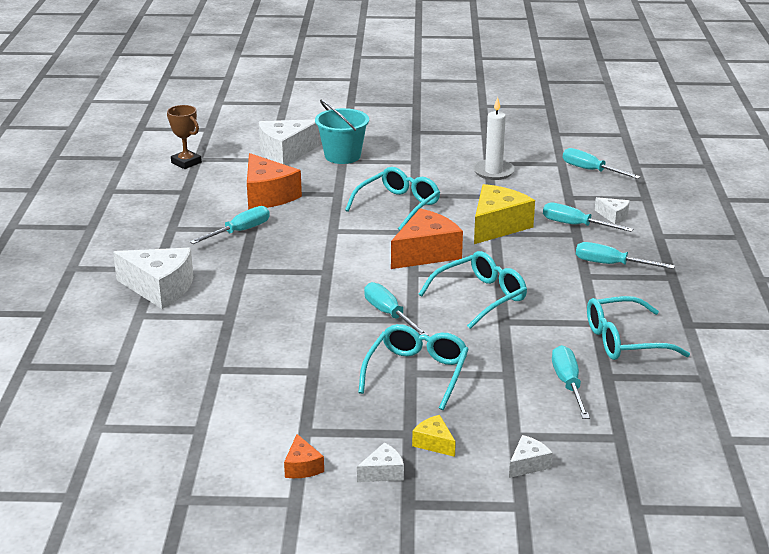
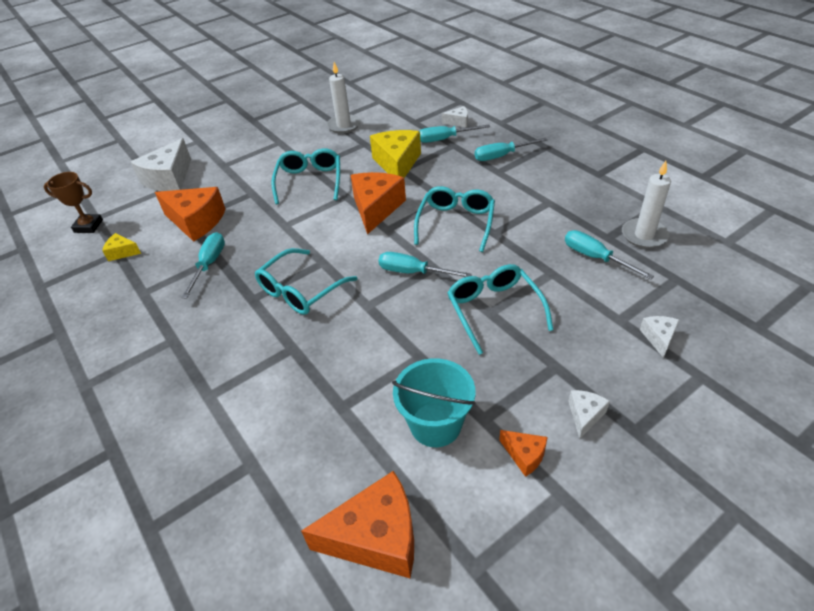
camera: 35 degrees left, 15 degrees up
(144, 448) = (376, 537): none -> orange cheese
(160, 288) = (198, 357): white cheese -> none
(342, 156) = (219, 161): turquoise bucket -> turquoise bucket (435, 424)
(434, 443) = (582, 363): yellow cheese -> yellow cheese (122, 252)
(591, 170) = (404, 97): turquoise screwdriver -> none
(624, 340) = (581, 205): turquoise glasses -> turquoise glasses (300, 291)
(647, 392) = (644, 235): none -> white candle

